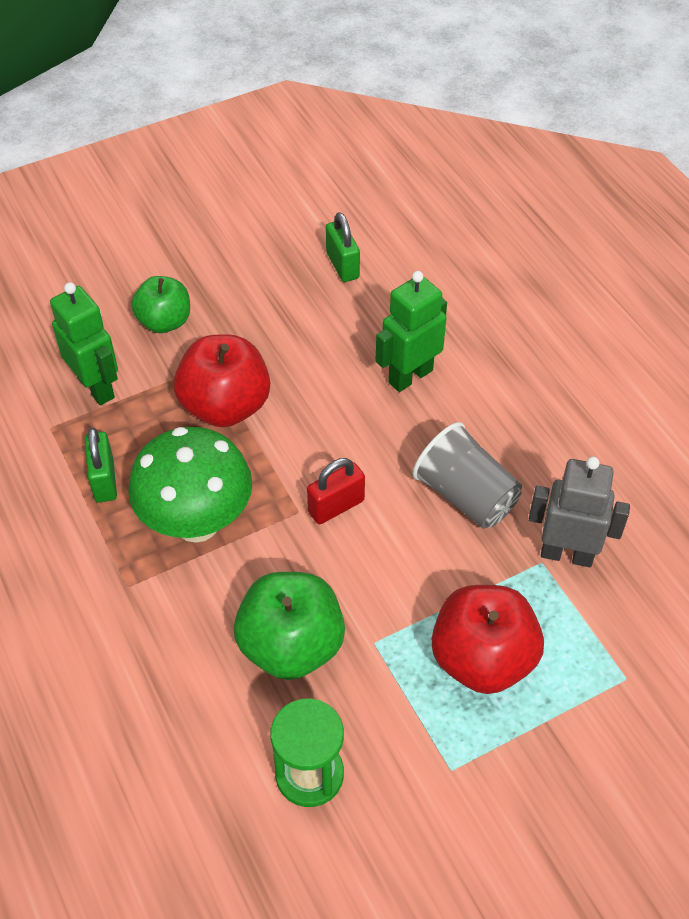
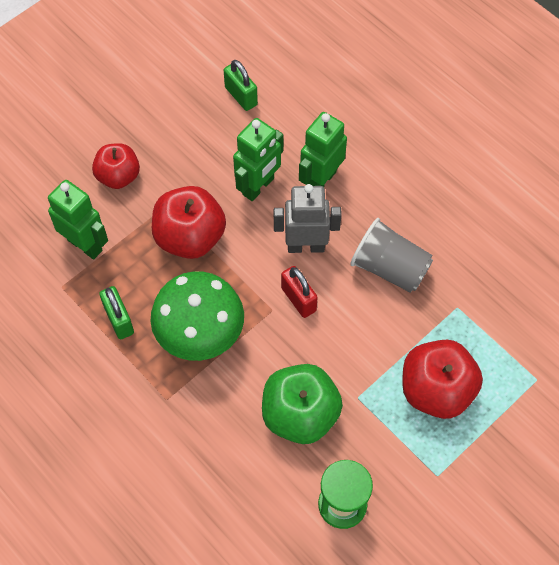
camera: 15 degrees left, 10 degrees up
(164, 322) = (118, 176): green apple -> red apple
(330, 367) = (258, 187): none -> green robot
(336, 506) = (298, 299): red padlock -> red padlock turned 75 degrees counterclockwise
(567, 554) = (473, 296): grey robot -> grey robot (306, 246)

